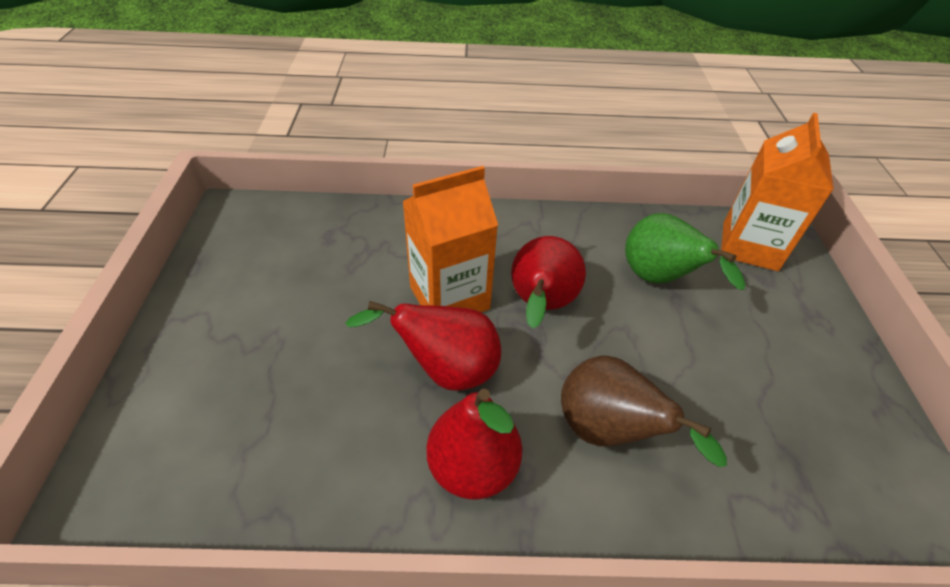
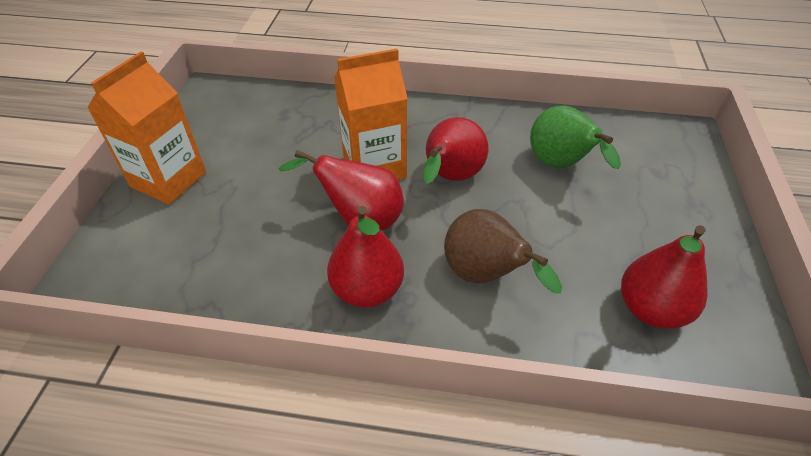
camera: 10 degrees right, 0 degrees up
(749, 246) = (652, 145): orange carton -> orange carton (168, 179)
(802, 454) = (651, 309): none -> red pear

